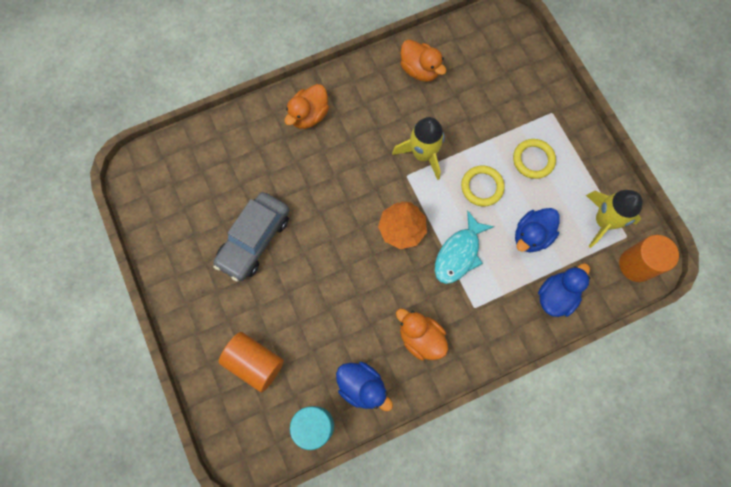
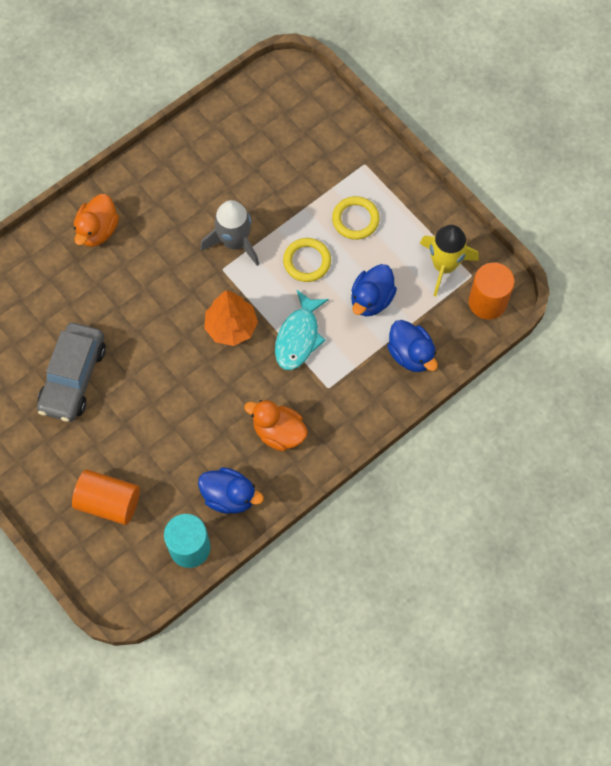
camera: 15 degrees left, 5 degrees down
(420, 70) = (208, 152): orange duck -> none
(423, 154) = (234, 242): yellow rocket -> grey rocket
(556, 296) = (411, 354): blue duck -> blue duck turned 120 degrees clockwise

